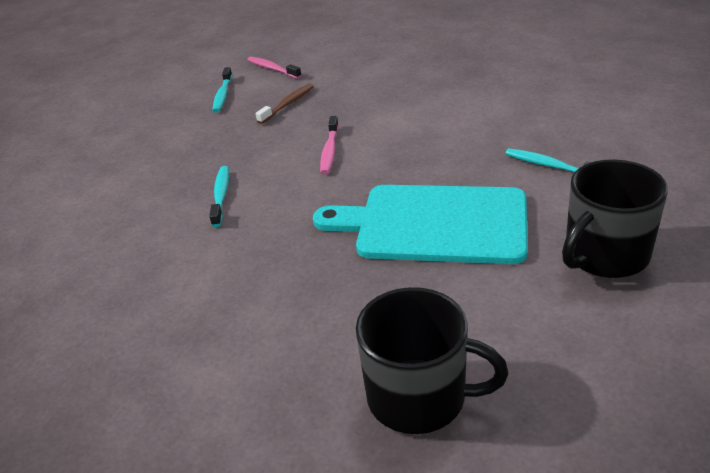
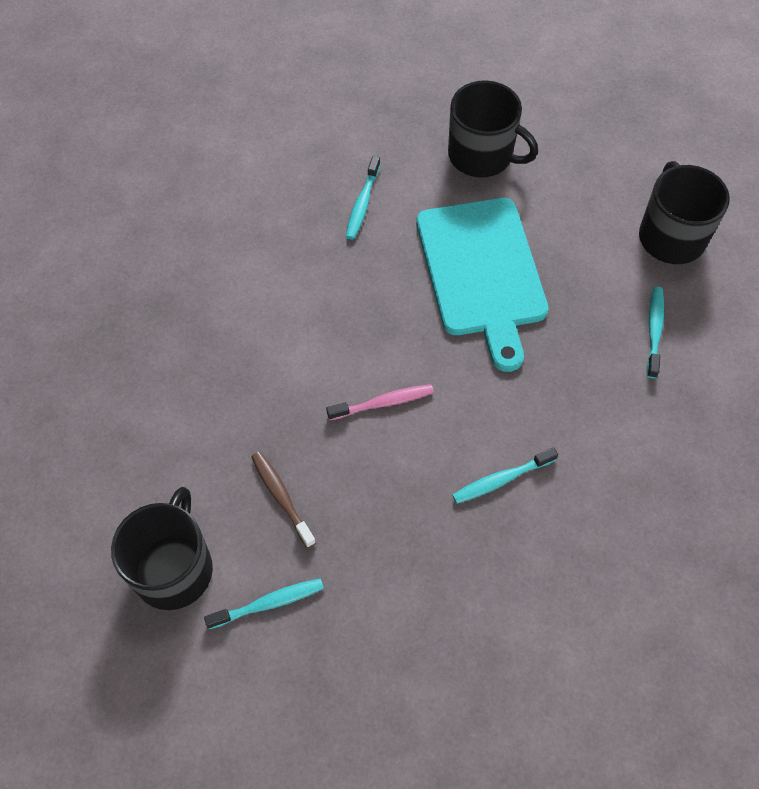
camera: 115 degrees left, 25 degrees up
(272, 69) = (174, 568): pink toothbrush -> black mug
(288, 104) = (281, 497): brown toothbrush -> brown toothbrush turned 45 degrees clockwise
(294, 334) = (654, 330): none -> turquoise toothbrush

